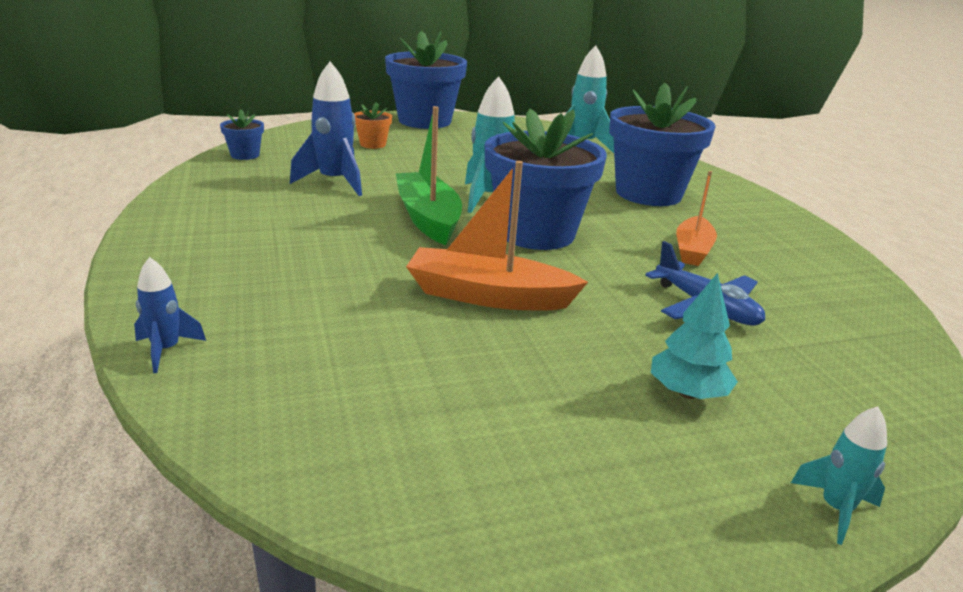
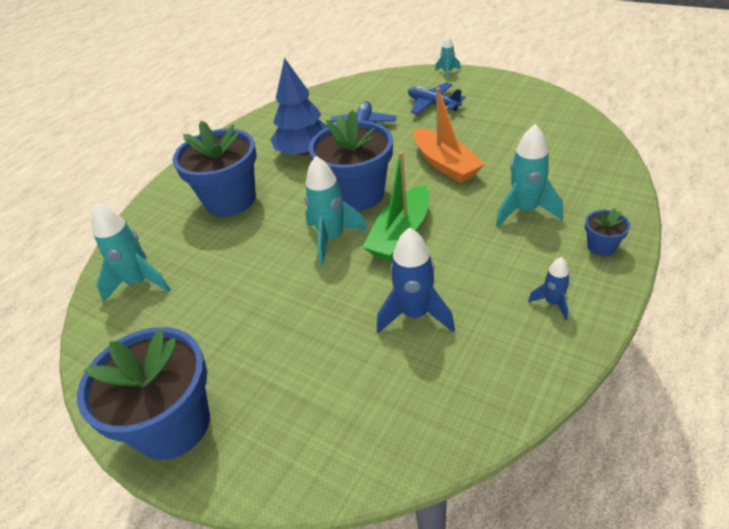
camera: 125 degrees left, 15 degrees up
(166, 350) = (622, 189): blue rocket -> blue rocket (552, 303)
(245, 155) = (453, 422): blue flower pot -> blue flower pot (601, 246)
(305, 277) = (525, 211): none -> turquoise rocket
(373, 144) = (303, 382): orange flower pot -> none
(687, 393) = (433, 104): turquoise tree -> blue plane
(692, 250) = (304, 152): orange boat -> blue tree

